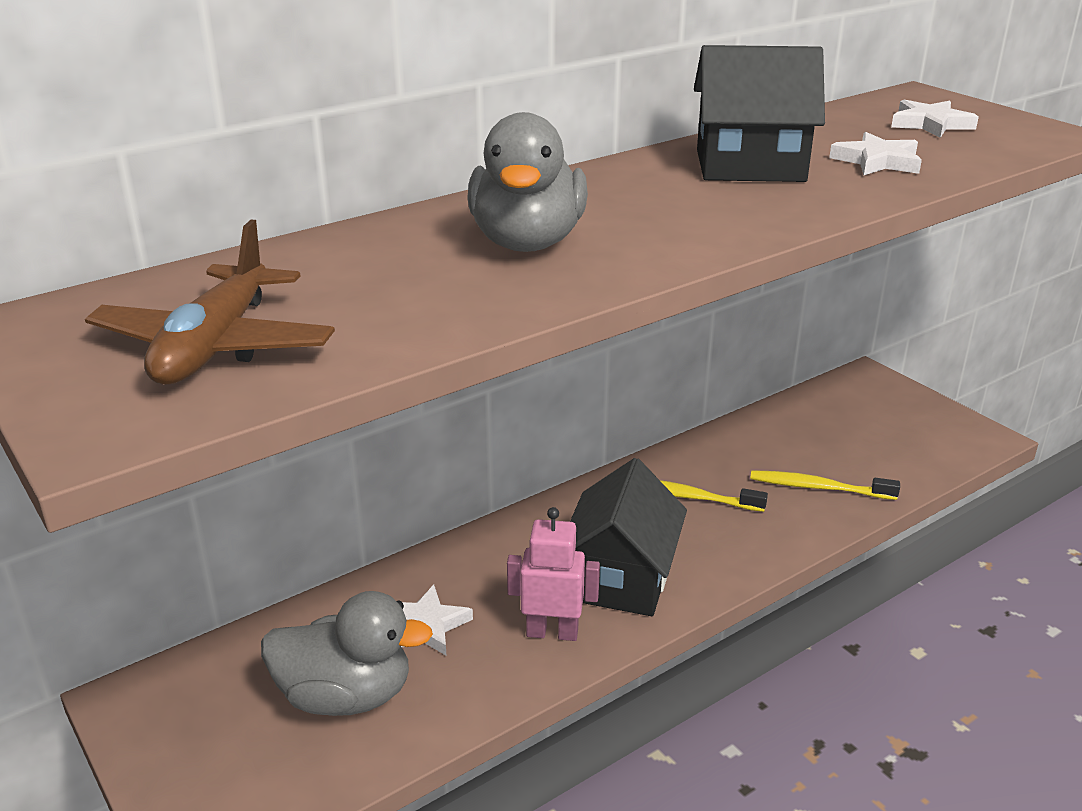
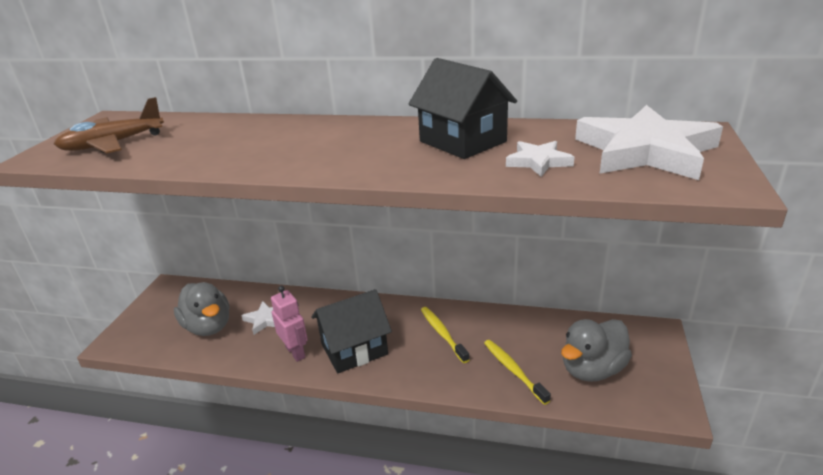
camera: 50 degrees right, 0 degrees up
(527, 242) = (278, 143): grey duck -> grey duck (592, 369)
(930, 124) = (645, 151): white star -> white star, size x2.13

